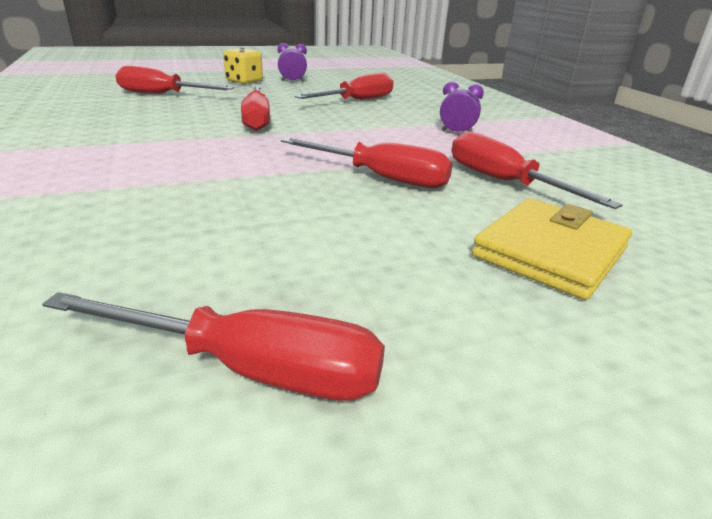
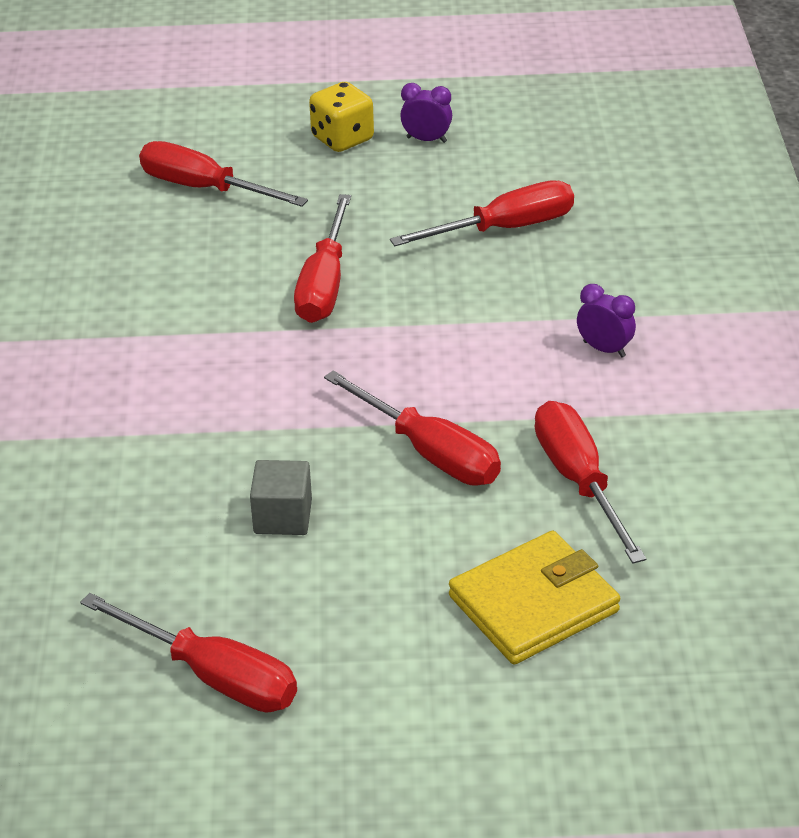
camera: 20 degrees right, 10 degrees up
(278, 221) = (283, 517): none -> grey cube

